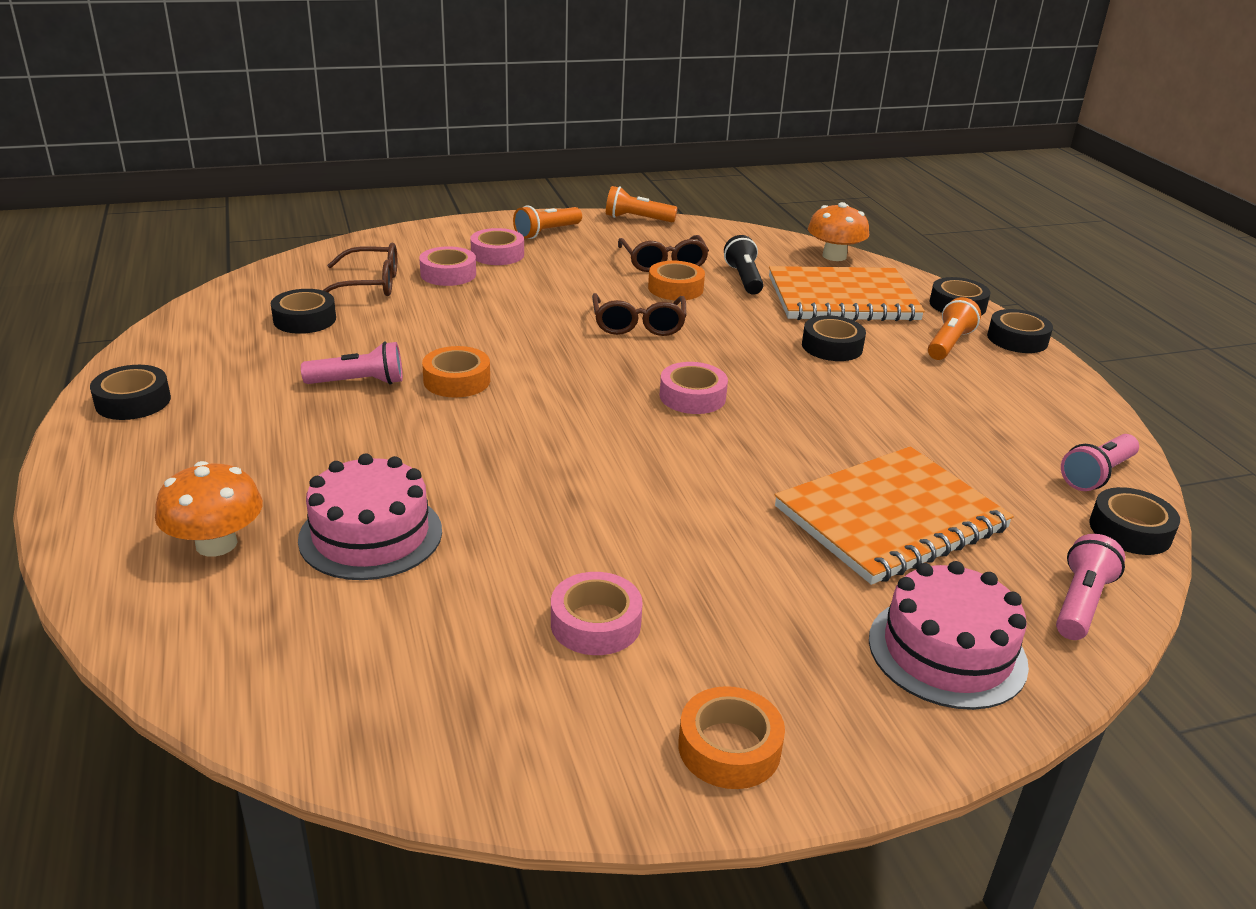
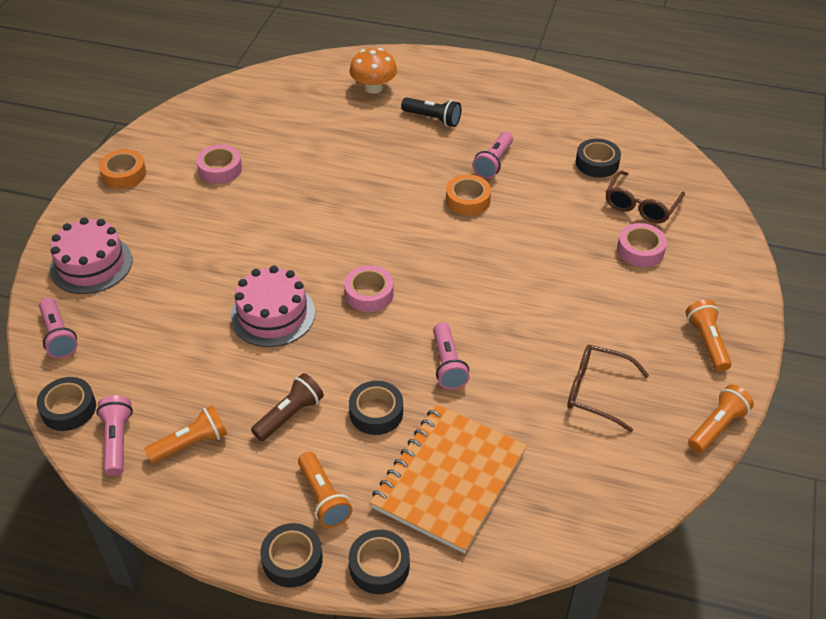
camera: 125 degrees right, 15 degrees up
(133, 401) = (527, 86): black tape -> none
(371, 535) = (341, 128): pink cake -> pink cake (272, 314)
(497, 254) = (668, 291): pink tape -> none
(638, 325) = (487, 317): brown glasses -> none
(675, 288) = (538, 372): orange tape -> none
(727, 329) = (447, 365): none -> pink flashlight
(744, 278) = (531, 431): black flashlight -> black flashlight (433, 119)
(834, 256) = (543, 541): orange mushroom -> none
(891, 518) = (182, 308): orange notebook -> none
(905, 388) = (290, 415): none -> brown flashlight
(1021, 429) = (191, 444): none -> orange flashlight

